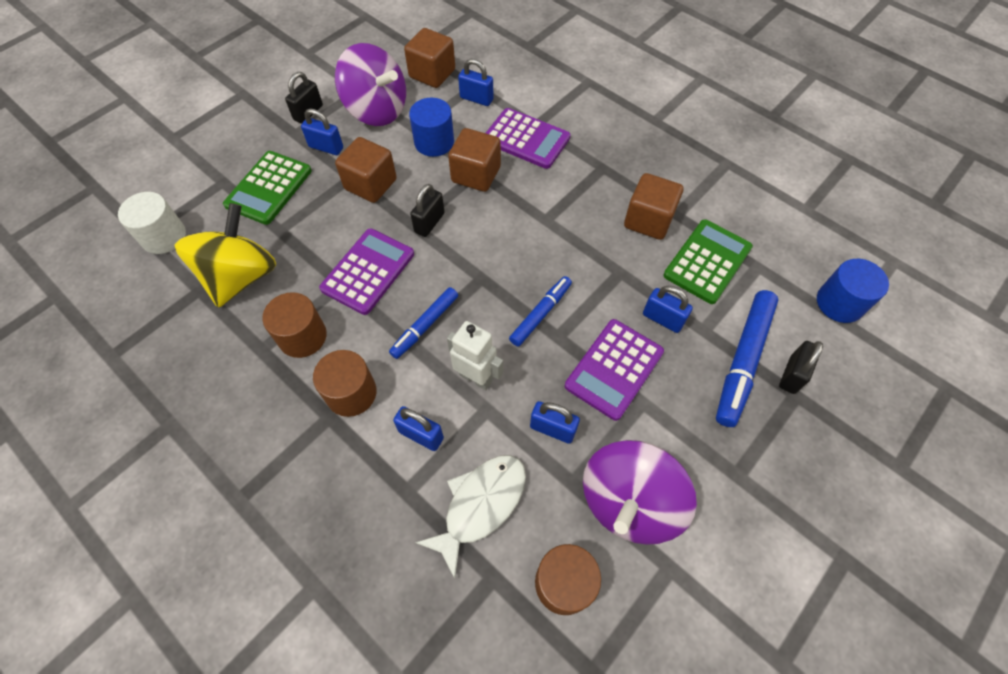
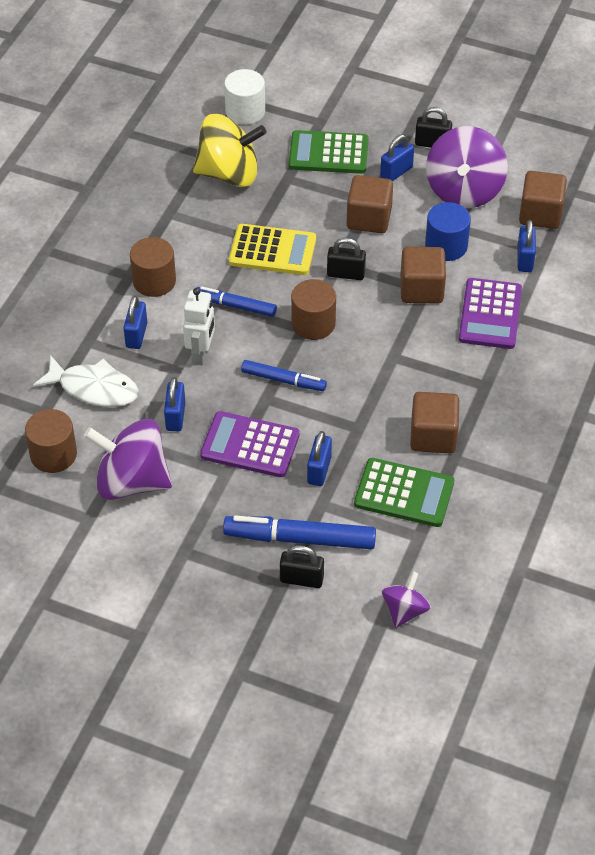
camera: 70 degrees right, 10 degrees down
(302, 336) = (191, 233): brown cylinder -> brown cylinder (313, 323)
(326, 147) = (396, 172): blue padlock -> blue padlock turned 45 degrees clockwise
(368, 271) = (272, 251): purple calculator -> yellow calculator
(839, 303) = (404, 610): blue cylinder -> purple spinning top

